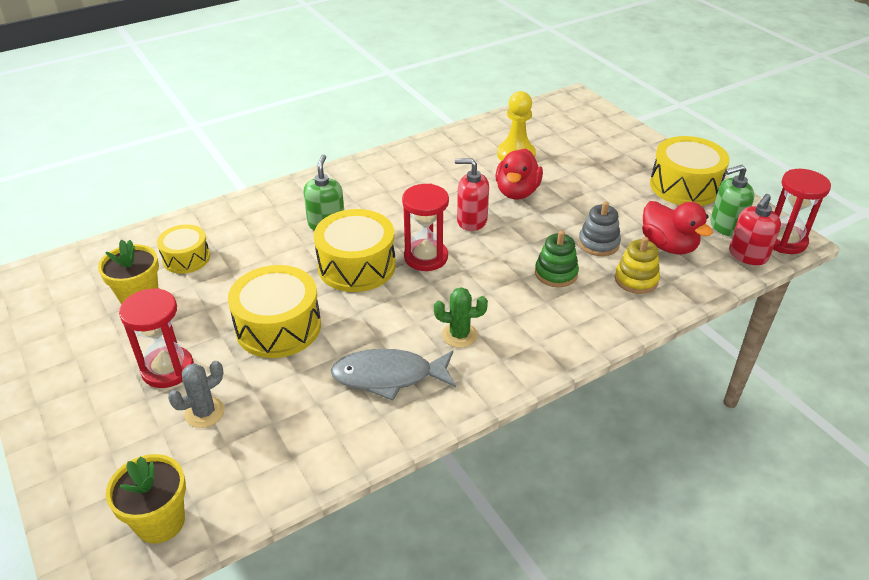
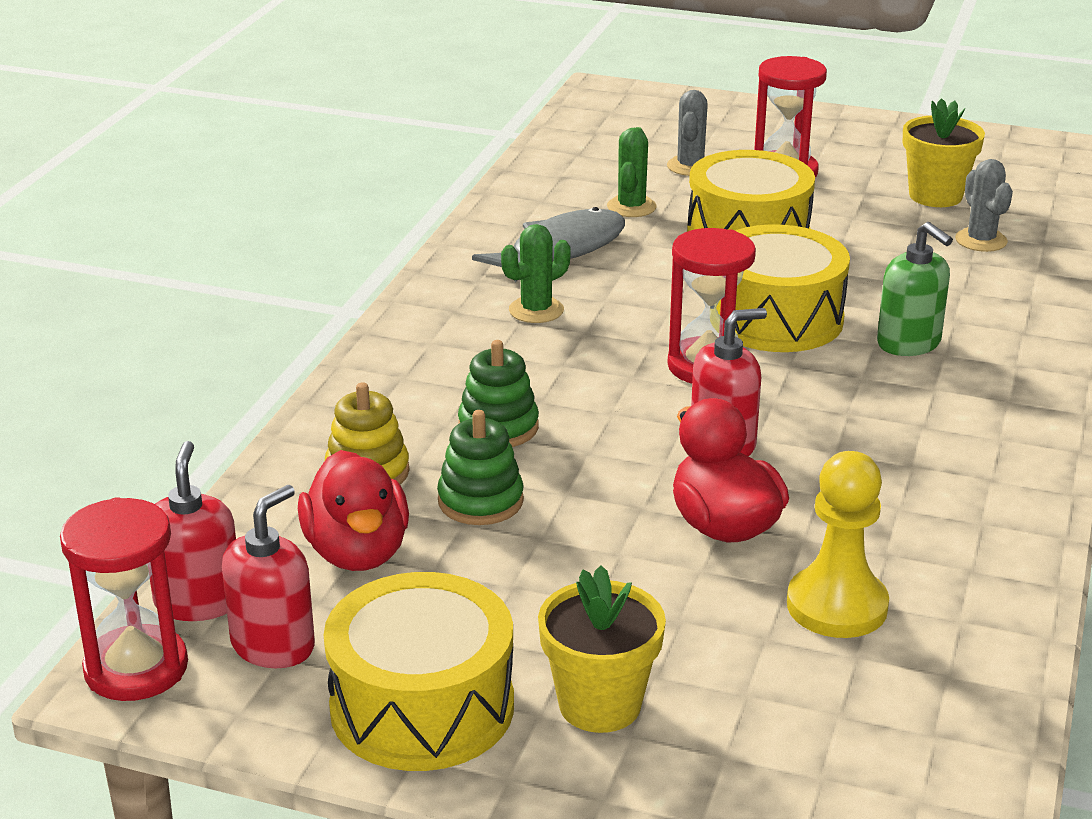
camera: 140 degrees right, 10 degrees down
(160, 522) = (602, 118): yellow flower pot -> yellow flower pot (600, 705)
(186, 258) = (981, 240): yellow drum -> grey cactus
(298, 392) = (631, 207): none -> green cactus
(598, 243) = (480, 501): grey stacking toy -> green stacking toy
(668, 246) = (357, 552): red duck -> red duck turned 120 degrees counterclockwise
(725, 226) = (273, 645): green soap dispenser -> red soap dispenser

